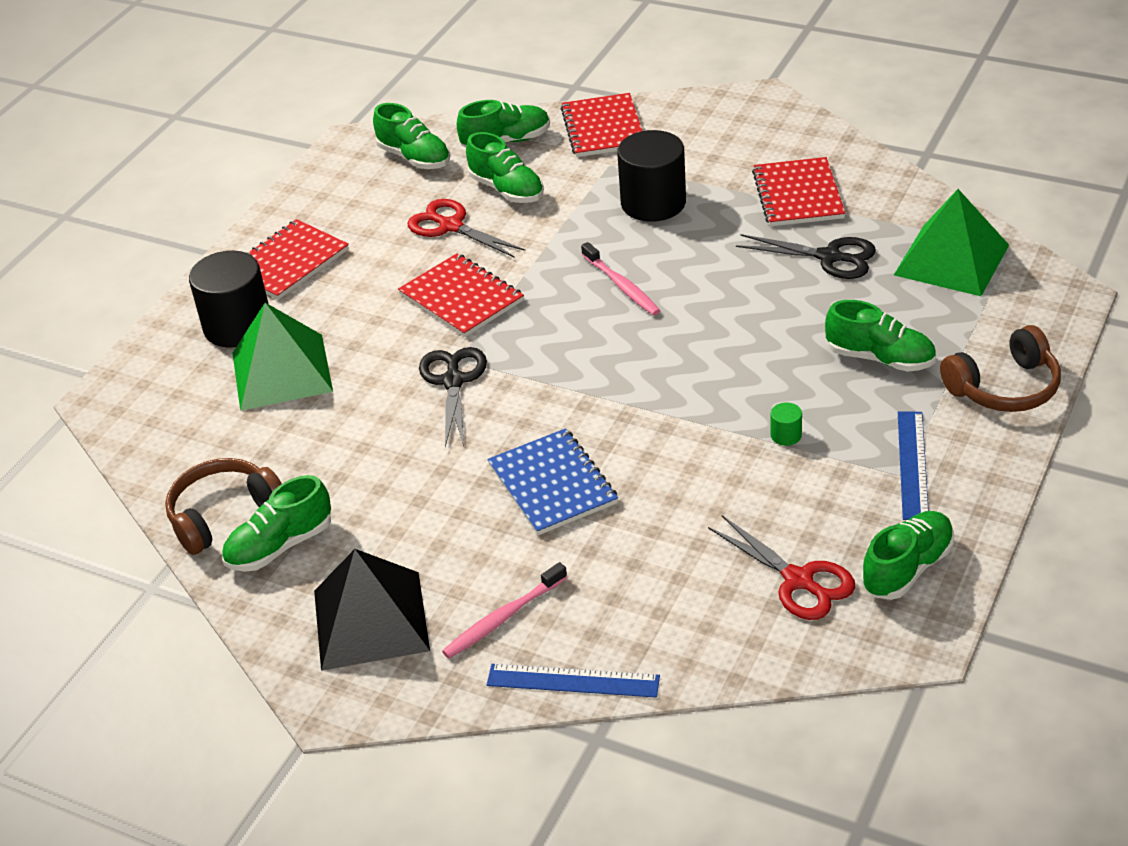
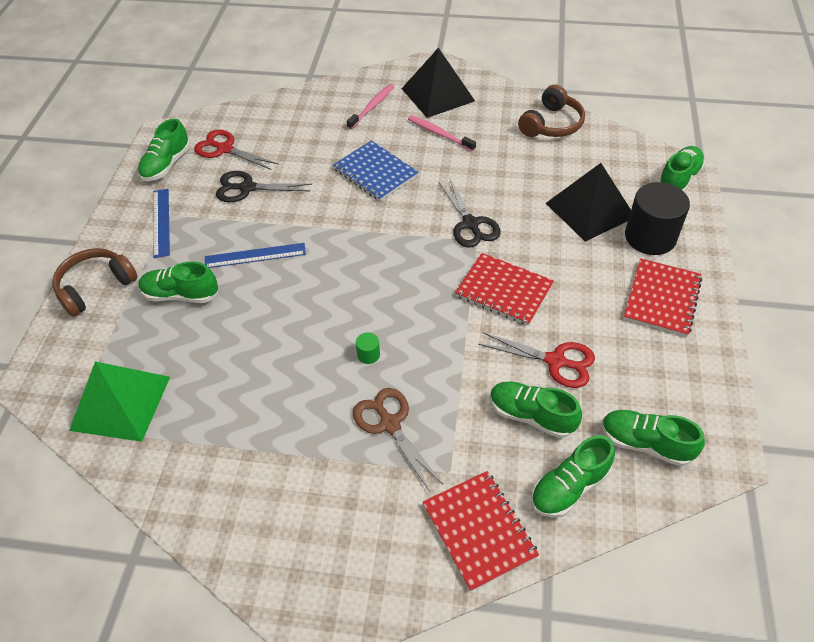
camera: 160 degrees right, 10 degrees up
(280, 546) = (508, 116): green shoe -> green shoe (678, 179)
(282, 371) = (590, 210): green pyramid -> black pyramid
(573, 681) = (327, 89): blue ruler -> blue ruler (255, 255)
(622, 286) = (385, 324): pink toothbrush -> pink toothbrush (439, 134)
(653, 203) = (390, 424): black cylinder -> brown scissors
(786, 435) = (241, 227): green cylinder -> green cylinder (368, 355)
(798, 195) = (258, 461): red notebook -> none
(829, 257) = (223, 386): black scissors -> black scissors (247, 188)

